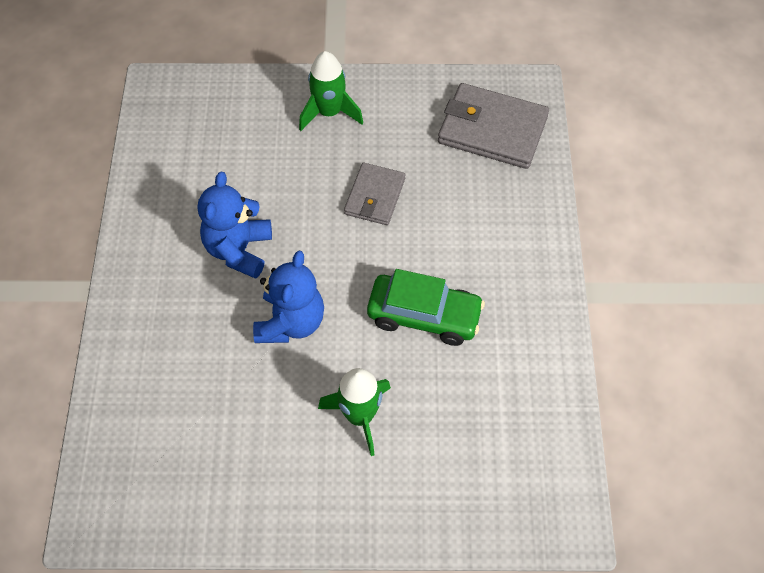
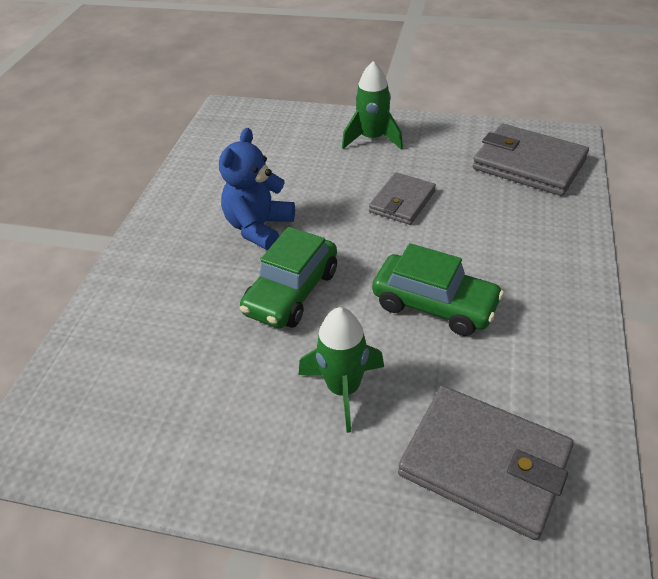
camera: 15 degrees right, 15 degrees down
(290, 322) = (291, 292): blue teddy bear -> green car
(485, 462) = (484, 463): none -> grey wallet

